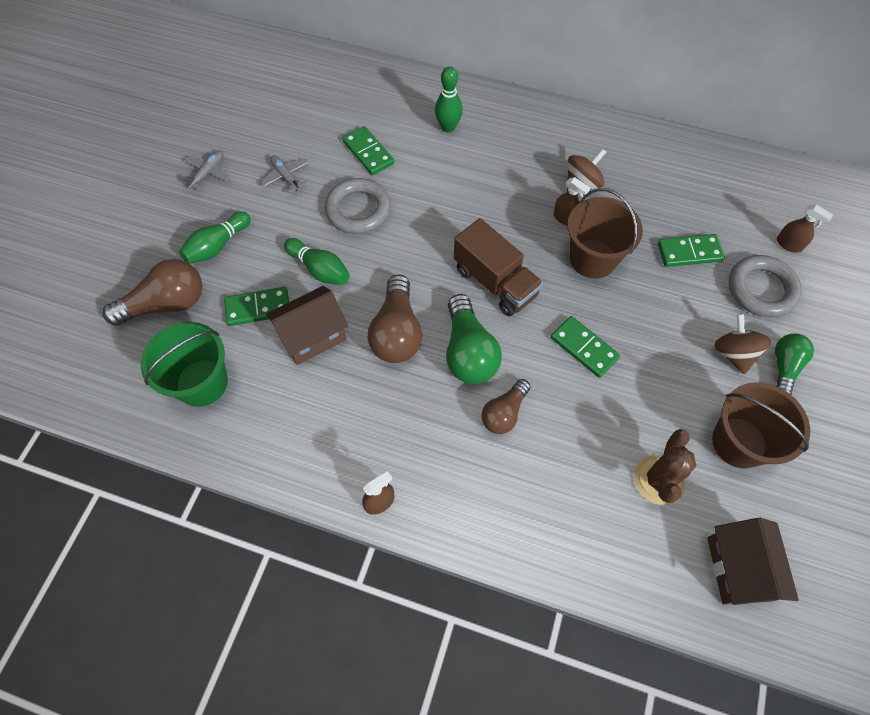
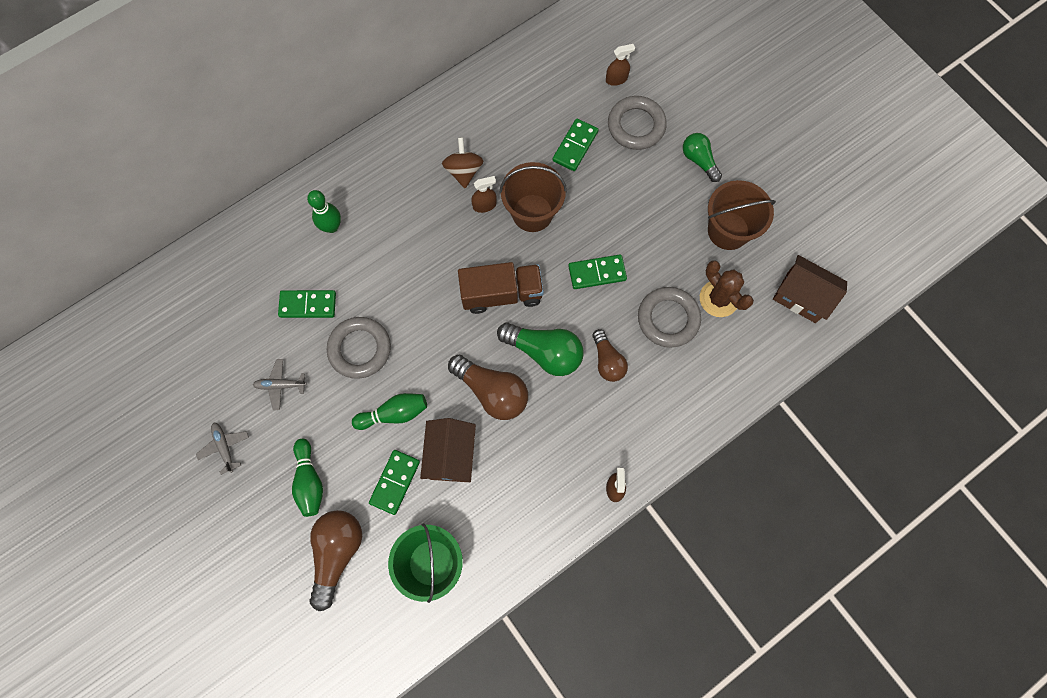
camera: 55 degrees left, 10 degrees up
(594, 443) = (668, 319): none -> grey ring
(733, 353) = (668, 182): brown spinning top -> none

